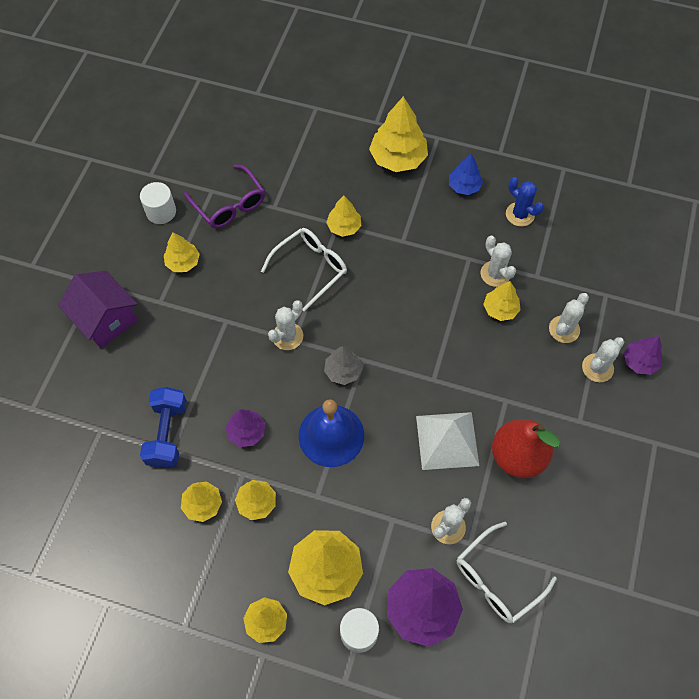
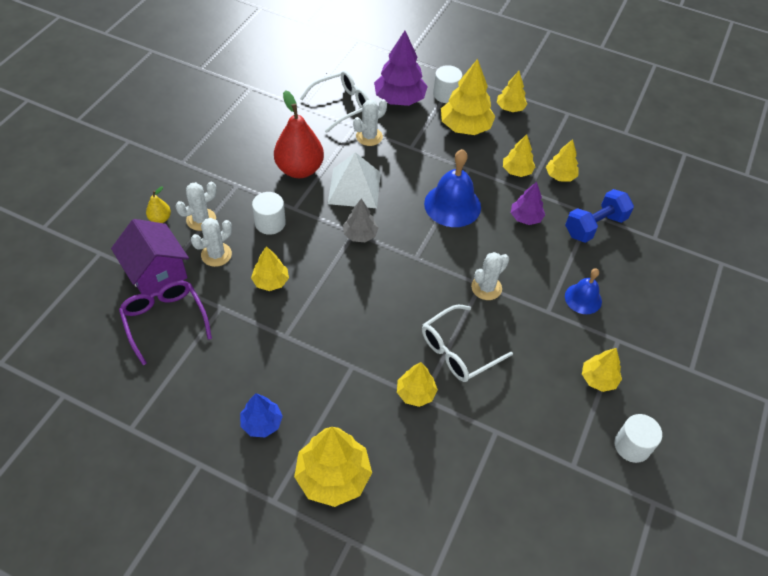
camera: 175 degrees left, 10 degrees down
(106, 320) = (670, 330): purple house -> purple house (156, 273)
(167, 433) = (595, 226): blue dumbbell -> blue dumbbell turned 45 degrees clockwise
(189, 340) = (583, 298): none -> blue bell
(229, 204) = (550, 443): purple glasses -> purple glasses (165, 321)
(343, 371) = (436, 251): grey tree -> grey tree (360, 234)
(495, 274) = (263, 315): white cactus -> none
(520, 214) = (209, 377): blue cactus -> none
(525, 376) = (270, 223): none -> white cylinder
(639, 361) = (160, 219): purple tree -> yellow pear

